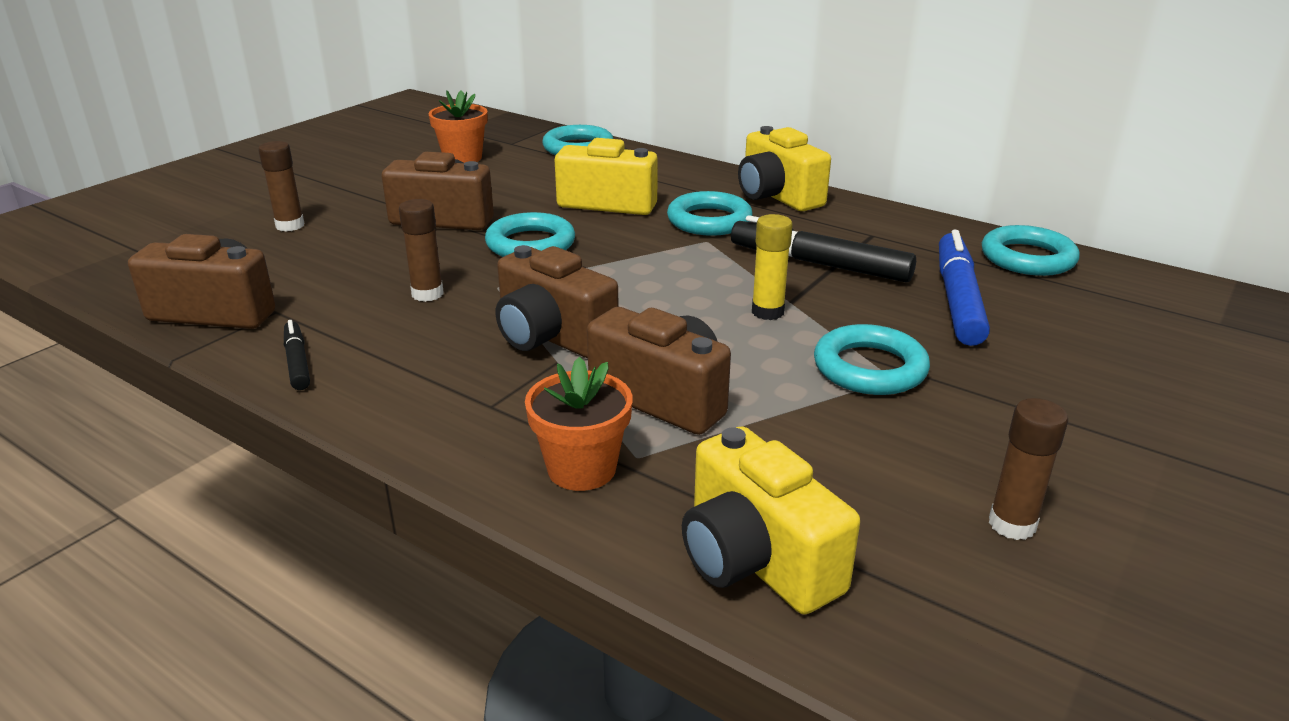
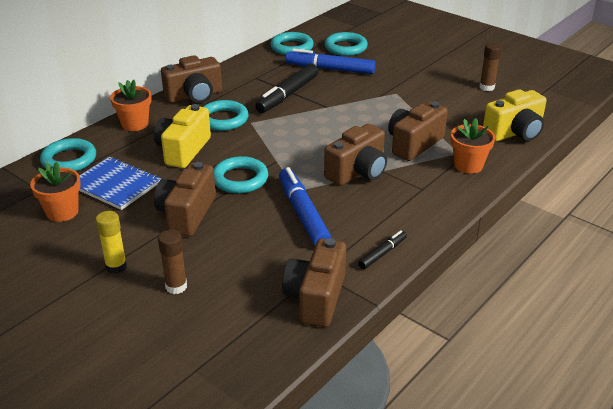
camera: 85 degrees left, 5 degrees up
(297, 362) = (382, 253): black marker -> black marker turned 150 degrees clockwise
(427, 294) = (303, 214): brown glue stick -> blue marker
(519, 175) = (115, 185): none -> blue notebook
(676, 170) = (135, 124): none -> orange flower pot
(767, 312) = (337, 113): yellow glue stick -> yellow glue stick (116, 267)
(777, 196) = (195, 96): yellow camera -> brown camera
(869, 368) = (389, 96): turquoise ring -> turquoise ring (345, 47)

